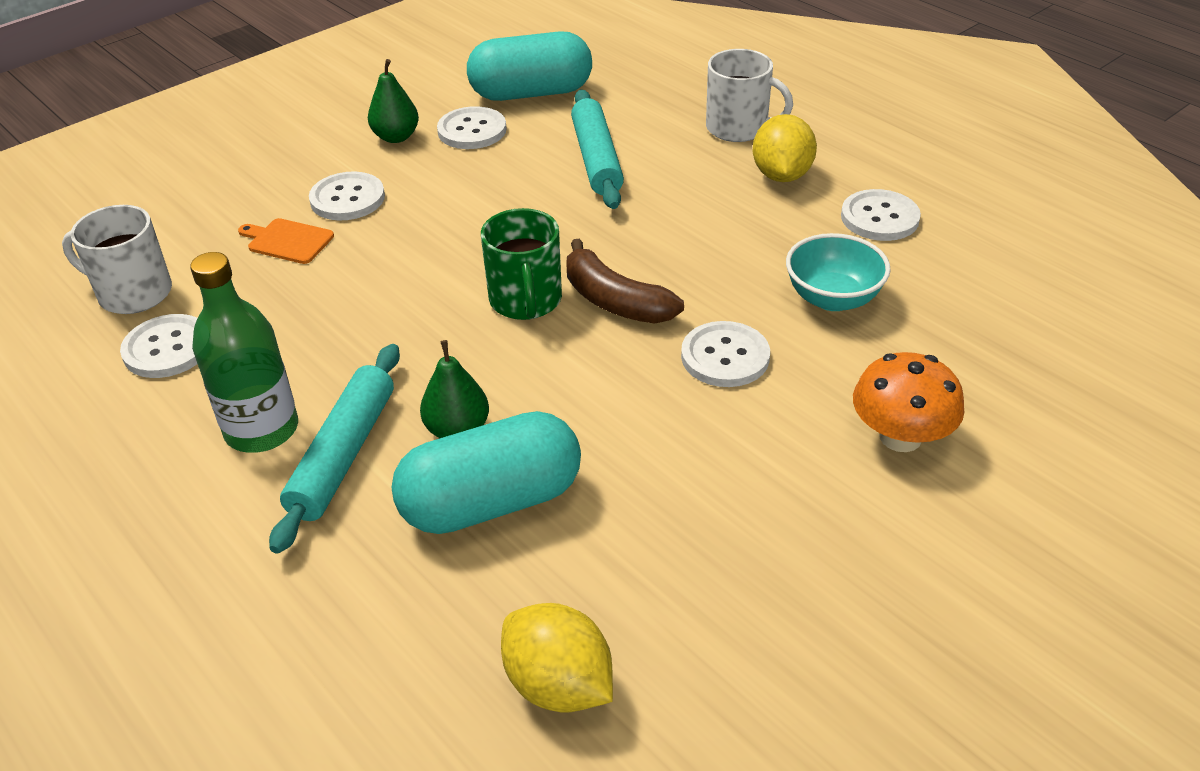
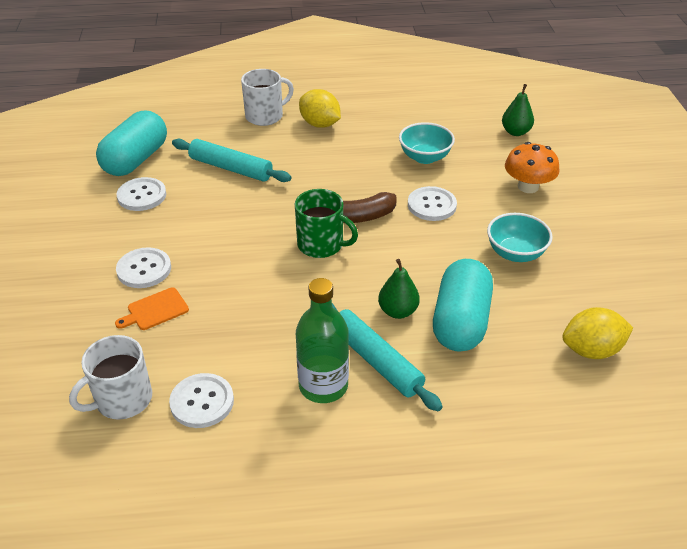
camera: 55 degrees left, 0 degrees up
(396, 137) = (106, 225): green pear -> green pear (515, 132)
(709, 494) = (515, 253): none -> turquoise bowl
(879, 218) = (384, 117): white button -> none

